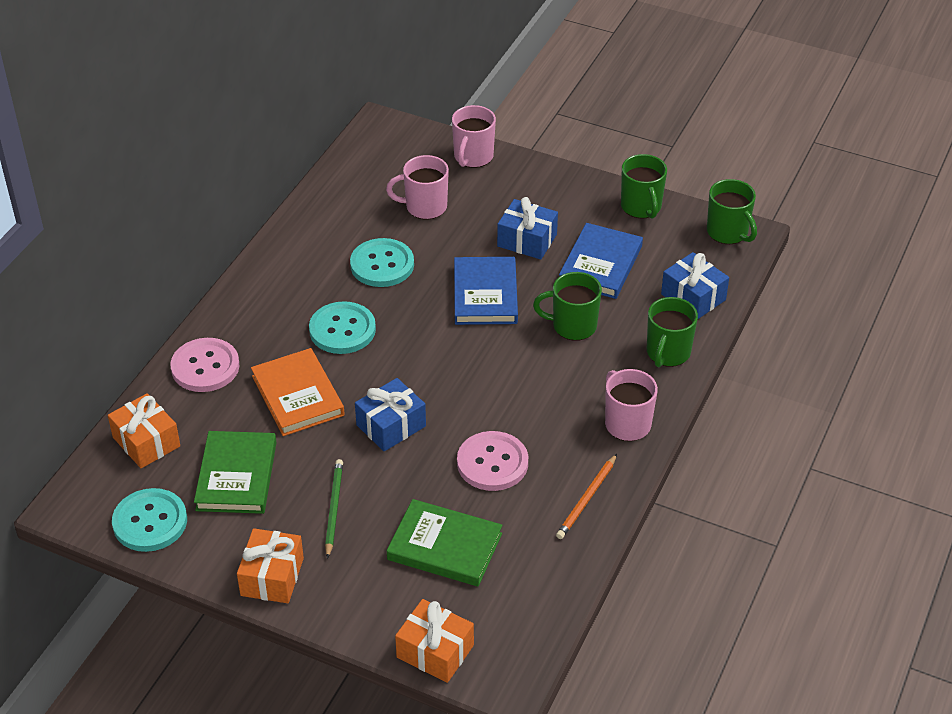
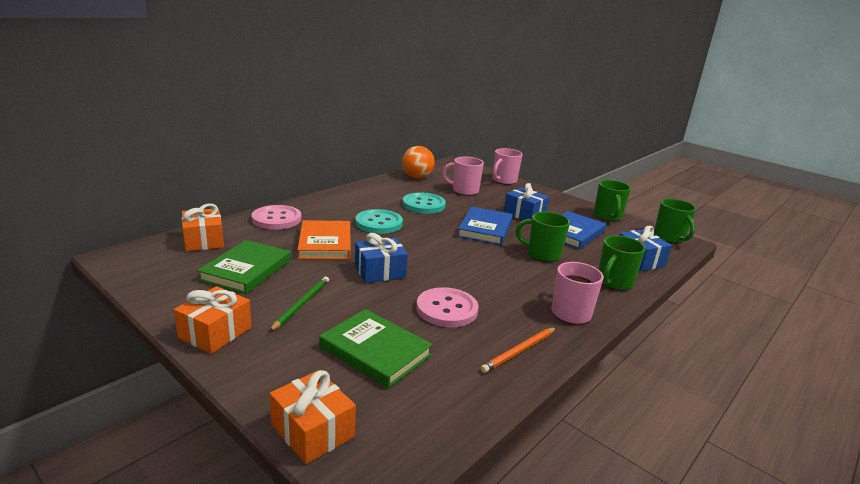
camera: 15 degrees right, 20 degrees down
(150, 522) = (160, 278): turquoise button -> none
(341, 192) = (417, 177): none -> orange ball

